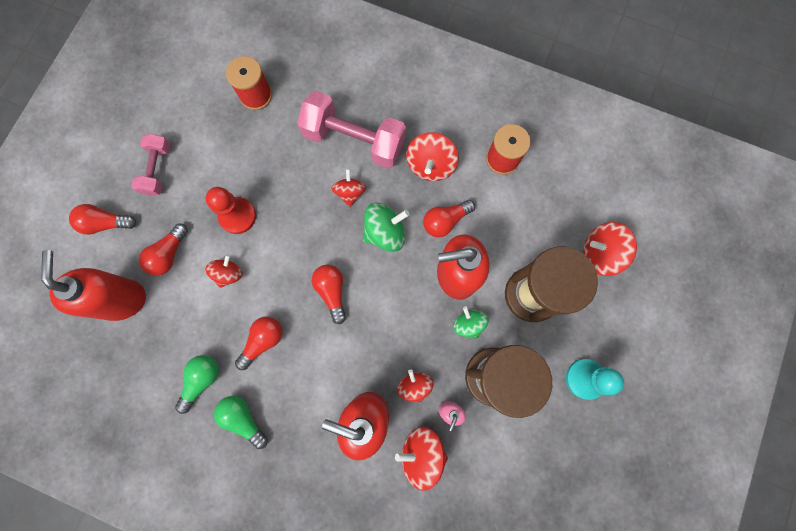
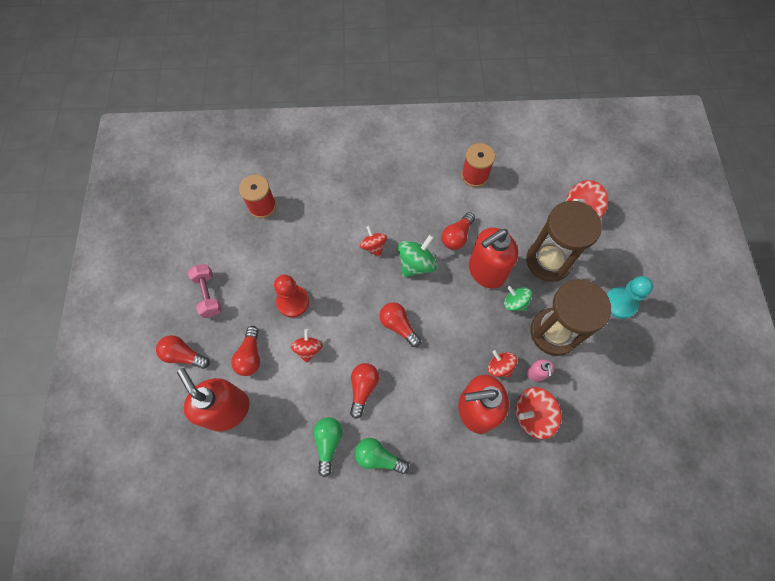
camera: 25 degrees left, 10 degrees down
(106, 223) = (184, 355): red light bulb -> red light bulb turned 45 degrees clockwise
(354, 140) = (357, 207): pink dumbbell -> none
(430, 165) = (424, 201): red spinning top -> none

